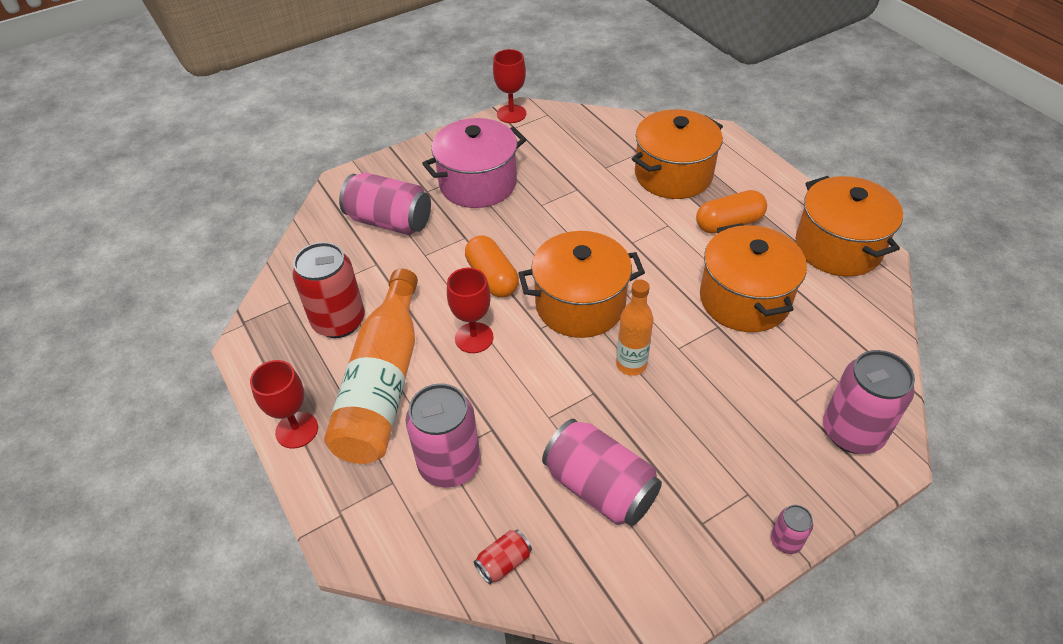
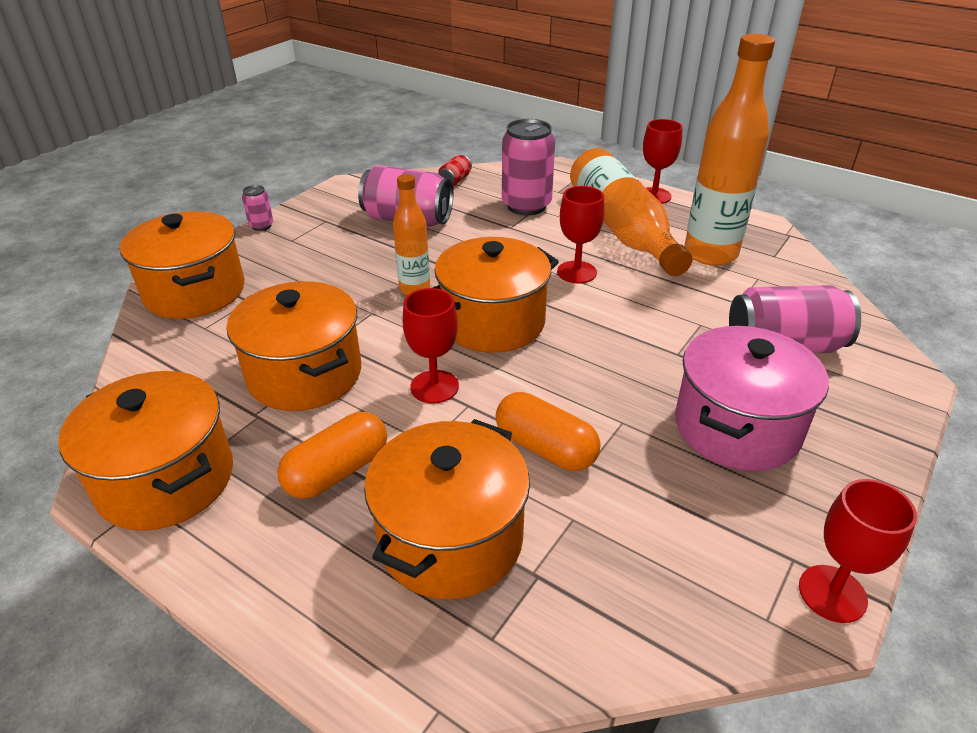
camera: 155 degrees right, 10 degrees down
(339, 321) = (710, 254): red can -> orange bottle
(492, 277) = (606, 322): orange capsule -> orange capsule (545, 448)
(650, 261) = (434, 387): none -> red goblet
(852, 432) = (195, 292): pink can -> orange pot

